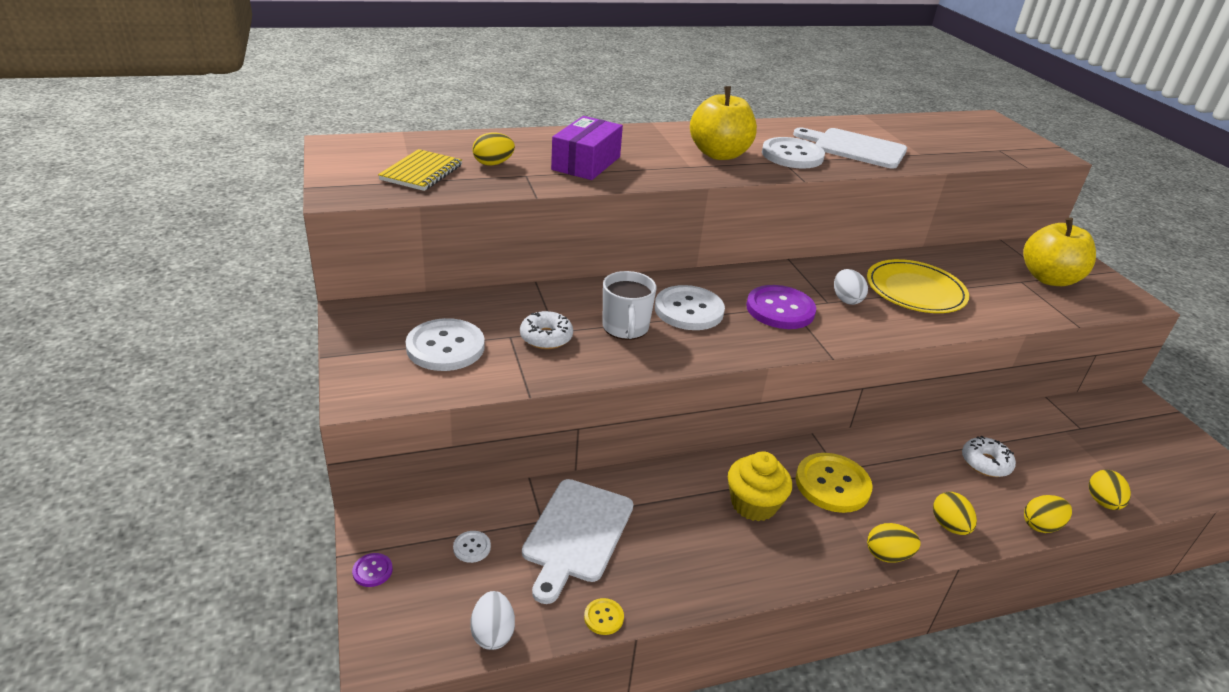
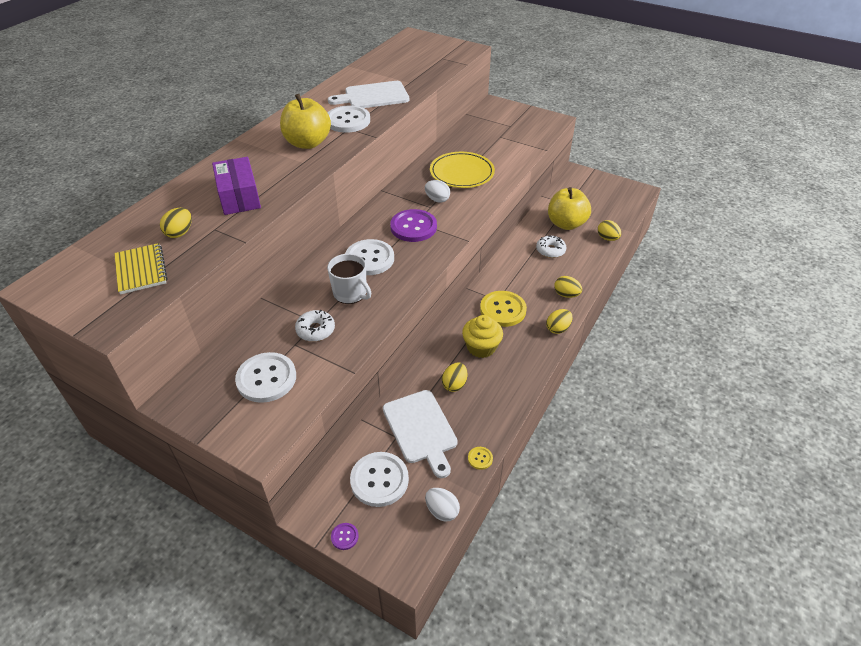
camera: 40 degrees left, 10 degrees up
(472, 547) = (379, 480): white button -> white button, size x2.28
(1041, 525) = (597, 267): yellow egg -> yellow egg (454, 384)
(1049, 279) = (509, 127): yellow apple -> yellow apple (566, 224)

